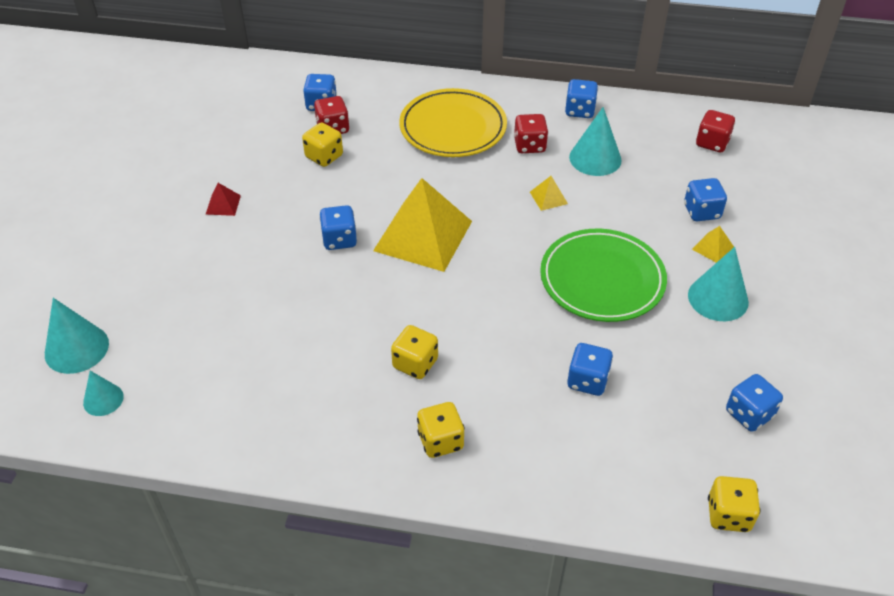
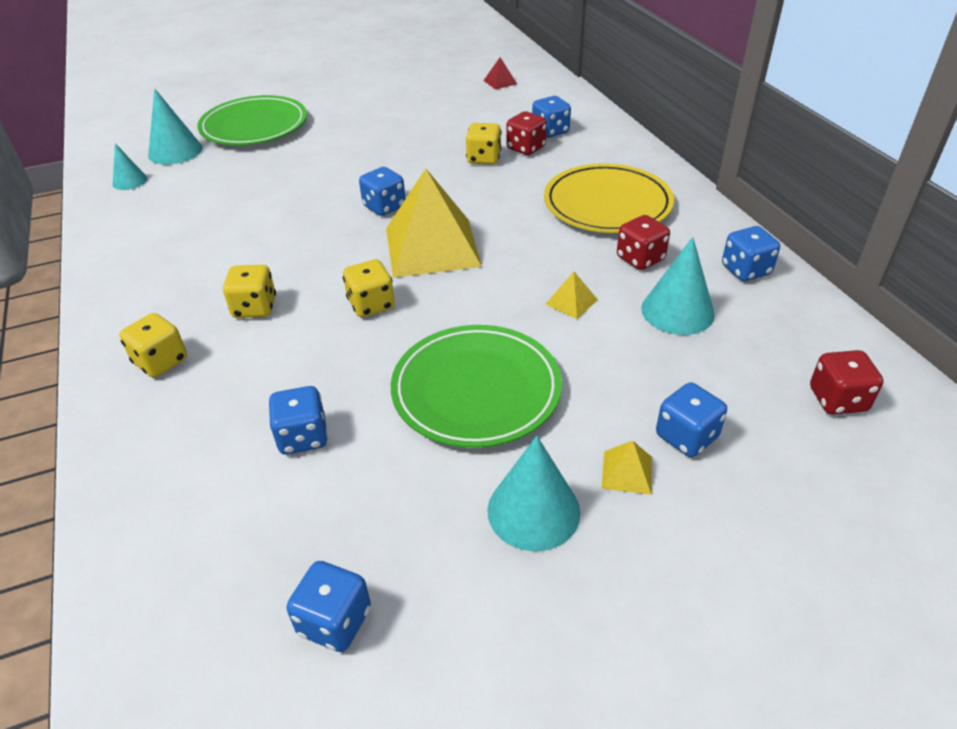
camera: 60 degrees right, 5 degrees down
(92, 274) = (254, 126): none -> green plate
(223, 204) = (376, 141): red pyramid -> red pyramid (500, 82)
(728, 515) = (140, 657): yellow dice -> yellow dice (371, 305)

